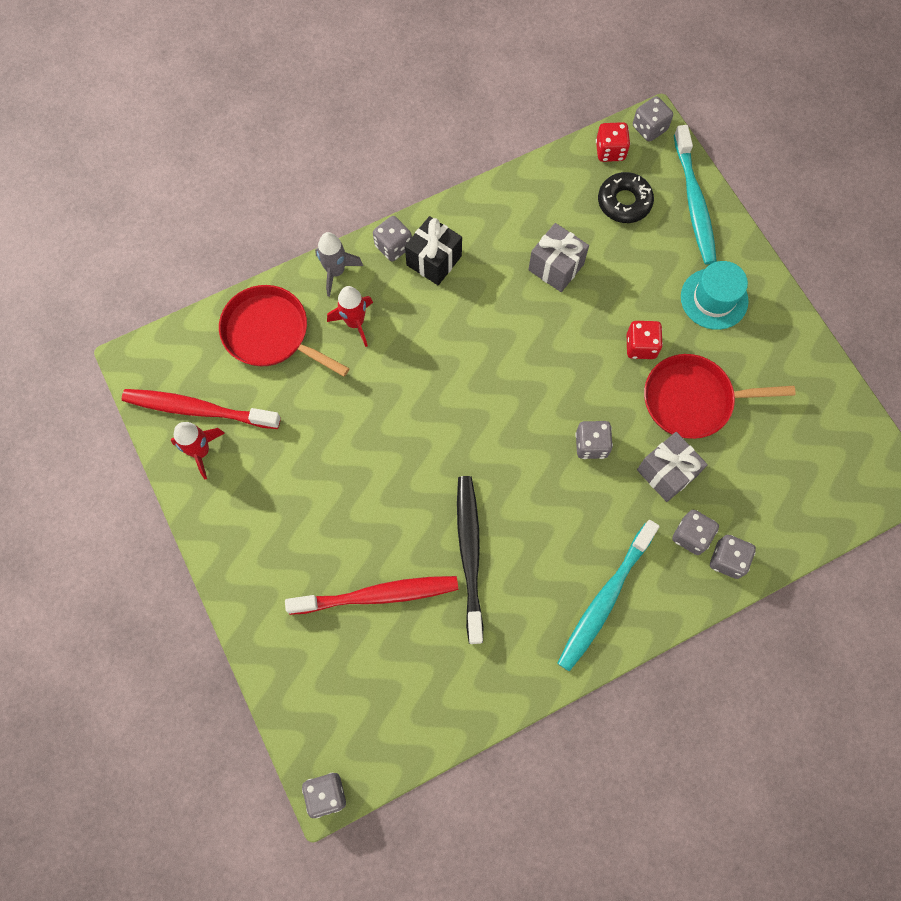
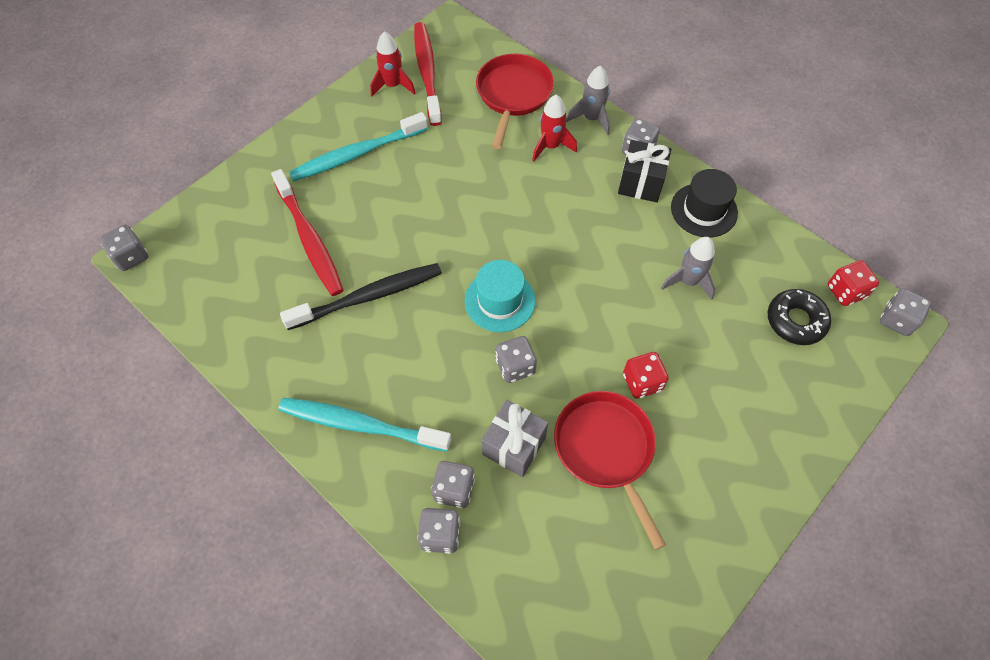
camera: 70 degrees right, 10 degrees down
(485, 221) = (704, 210): none -> black hat
(556, 267) = (688, 281): grey gift -> grey rocket
(694, 202) = (837, 388): turquoise toothbrush -> turquoise toothbrush (356, 154)
(714, 299) = (734, 439): turquoise hat -> turquoise hat (500, 301)

